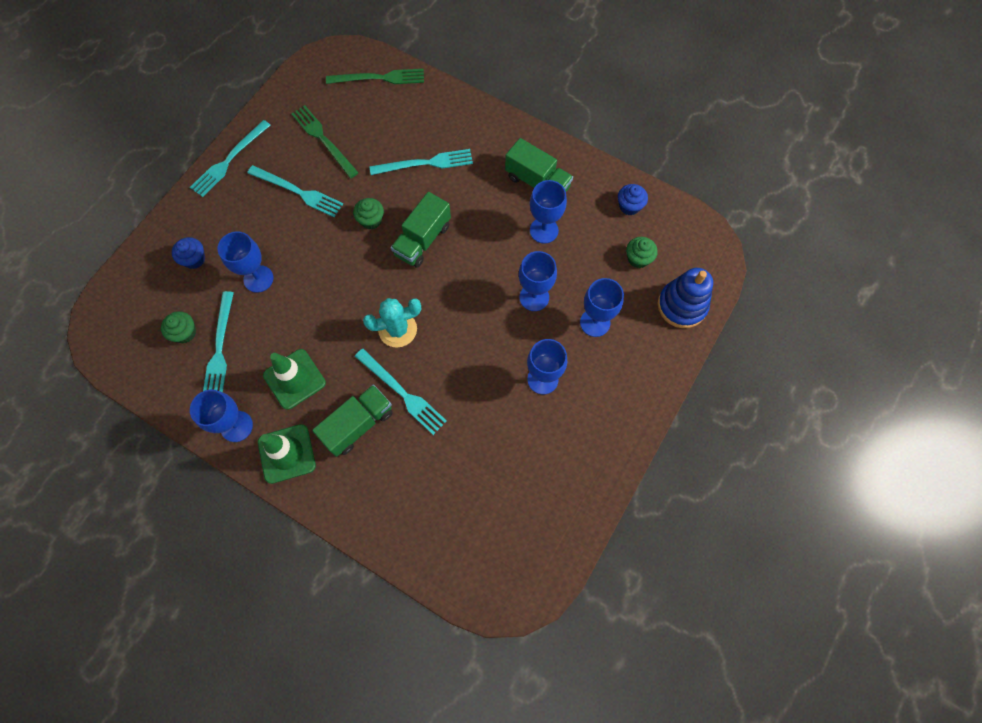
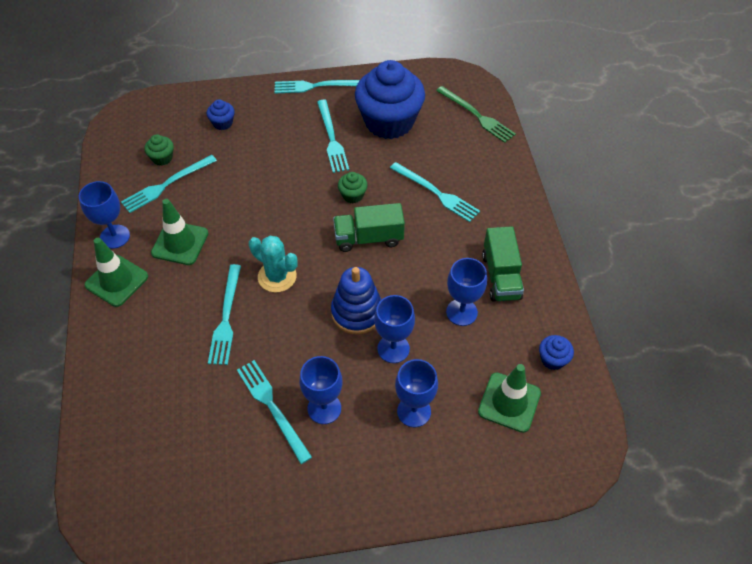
camera: 50 degrees right, 15 degrees down
(258, 279) = (240, 166): blue goblet -> none
(323, 139) = (389, 122): green fork -> blue cupcake
(358, 424) = (175, 308): green truck -> none
(511, 414) = (272, 407): none -> turquoise fork
(638, 258) = (509, 402): green cupcake -> green traffic cone
(682, 305) = (499, 472): blue stacking toy -> blue stacking toy (357, 312)

